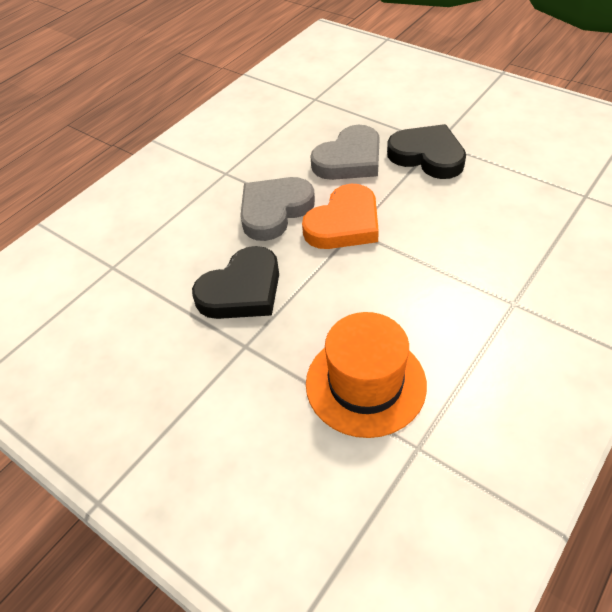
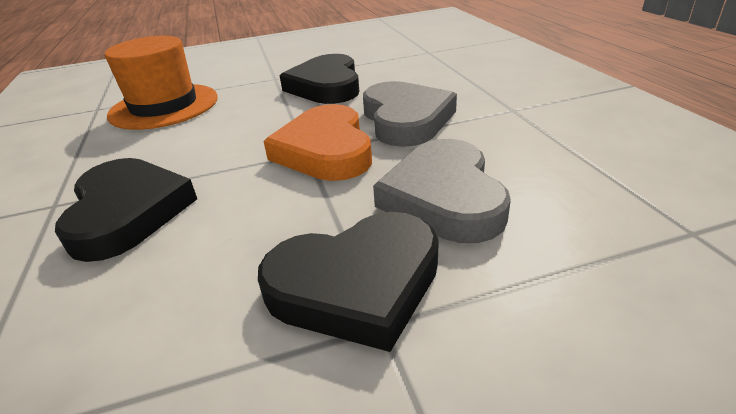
camera: 125 degrees right, 15 degrees down
(478, 260) = (128, 212): none -> black heart

